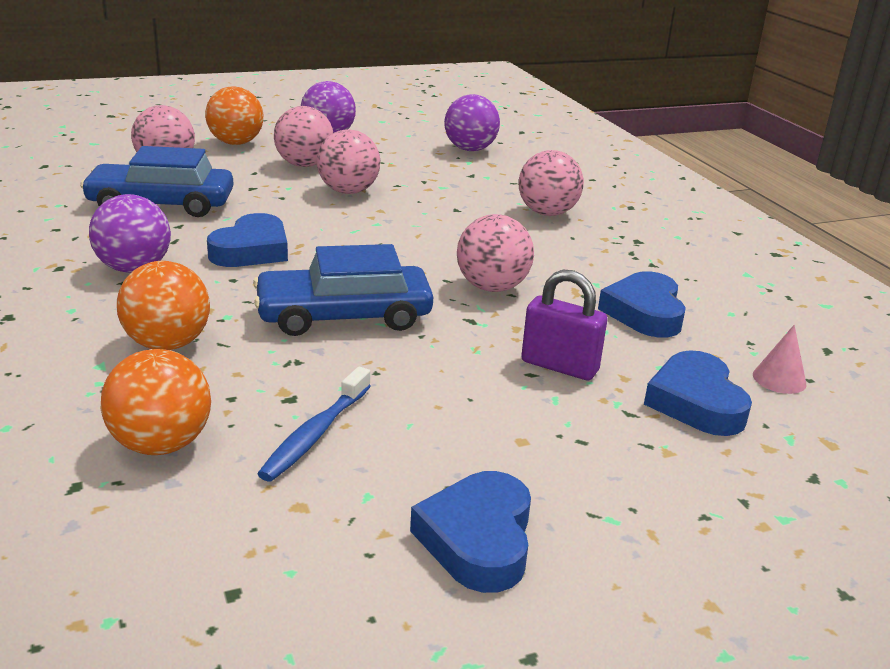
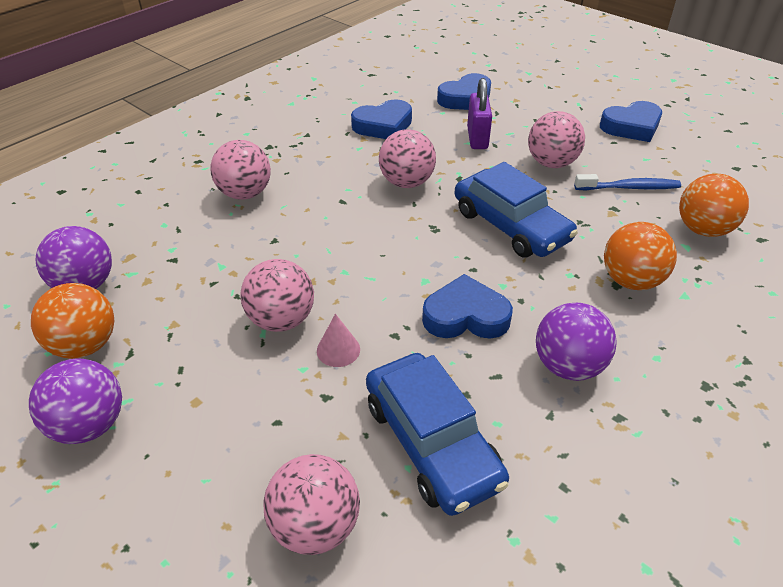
camera: 115 degrees left, 15 degrees up
(236, 143) = (175, 507): orange ball -> orange ball (85, 345)
(304, 165) = (222, 391): pink ball -> pink ball (551, 163)
(779, 379) = (418, 82): pink cone -> pink cone (338, 350)

